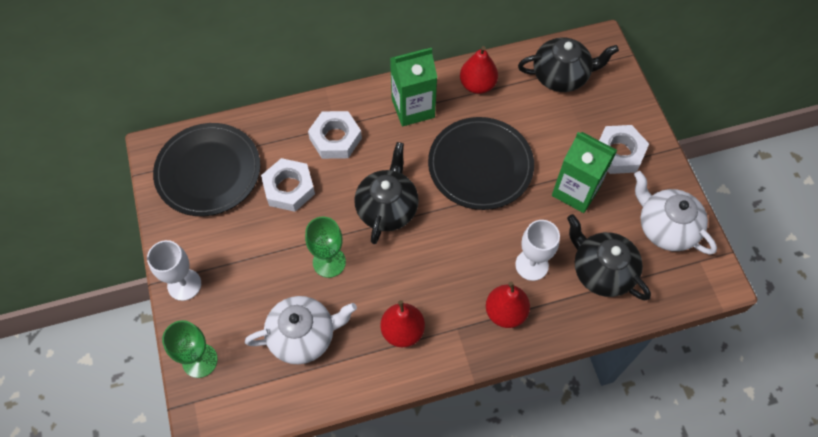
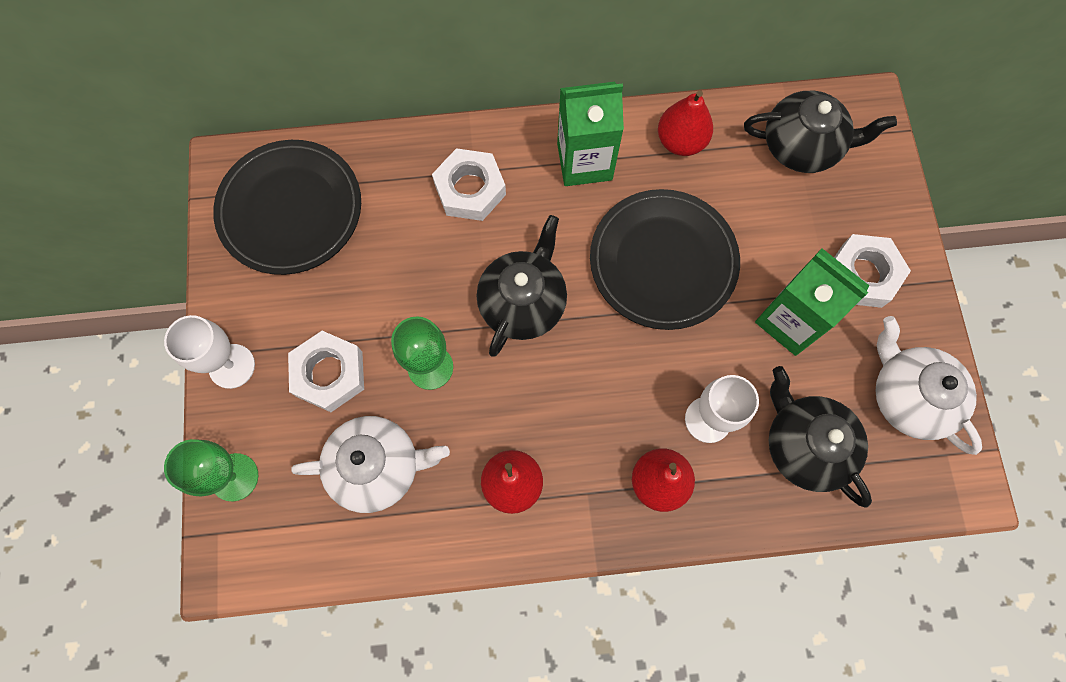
camera: 10 degrees right, 10 degrees up
(289, 188) = (394, 251): white nut -> white nut (329, 374)

